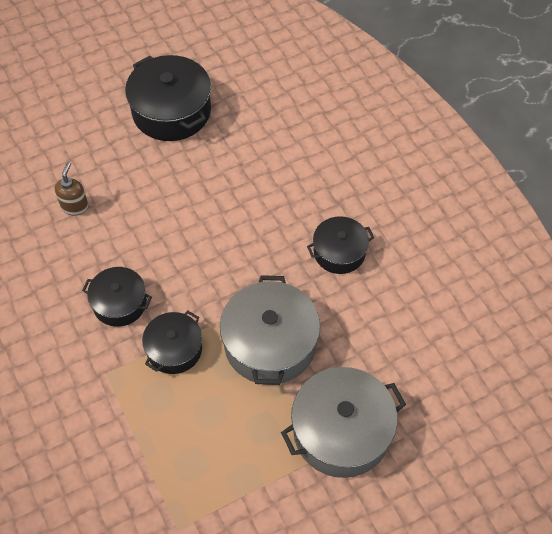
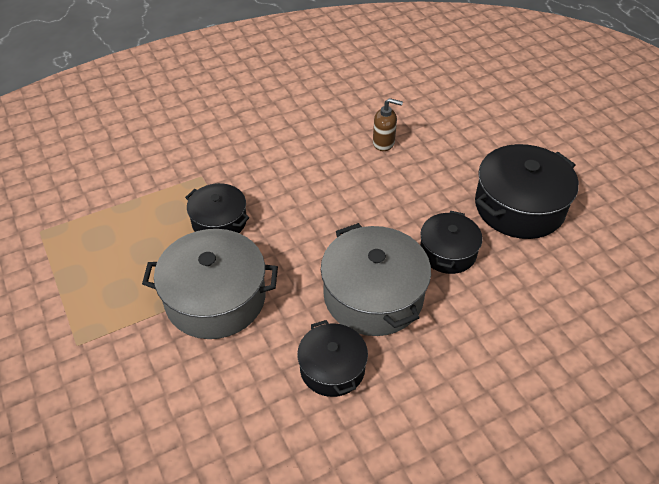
camera: 90 degrees right, 10 degrees down
(119, 303) = (274, 180): black pot -> black pot (448, 252)
(341, 431) = (99, 363): grey pot -> grey pot (373, 295)

